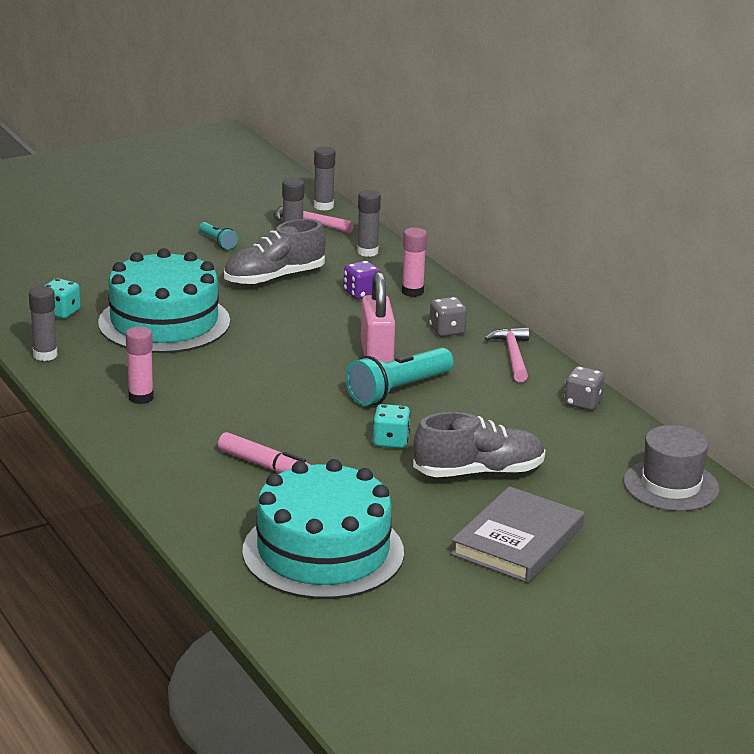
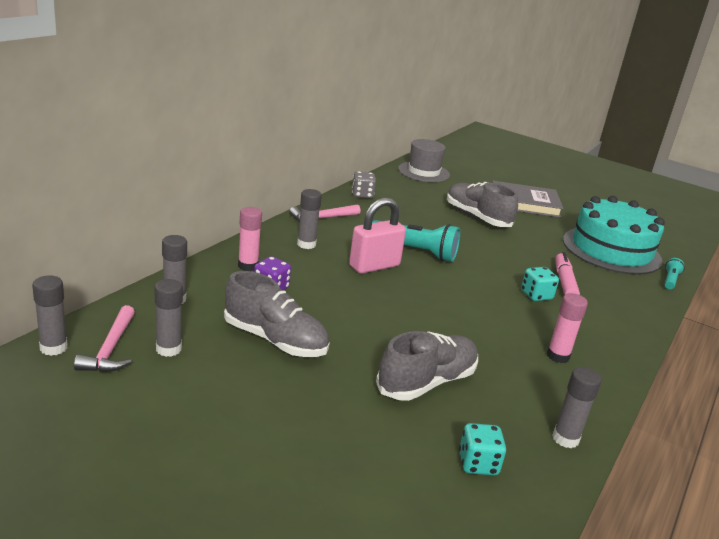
camera: 120 degrees left, 0 degrees up
(164, 322) = (426, 382): turquoise cake -> grey shoe
(217, 242) = (208, 400): turquoise flashlight -> turquoise flashlight (670, 280)
(390, 441) = (480, 246): turquoise dice -> turquoise dice (536, 295)
(447, 330) = (306, 244): grey dice -> grey glue stick

